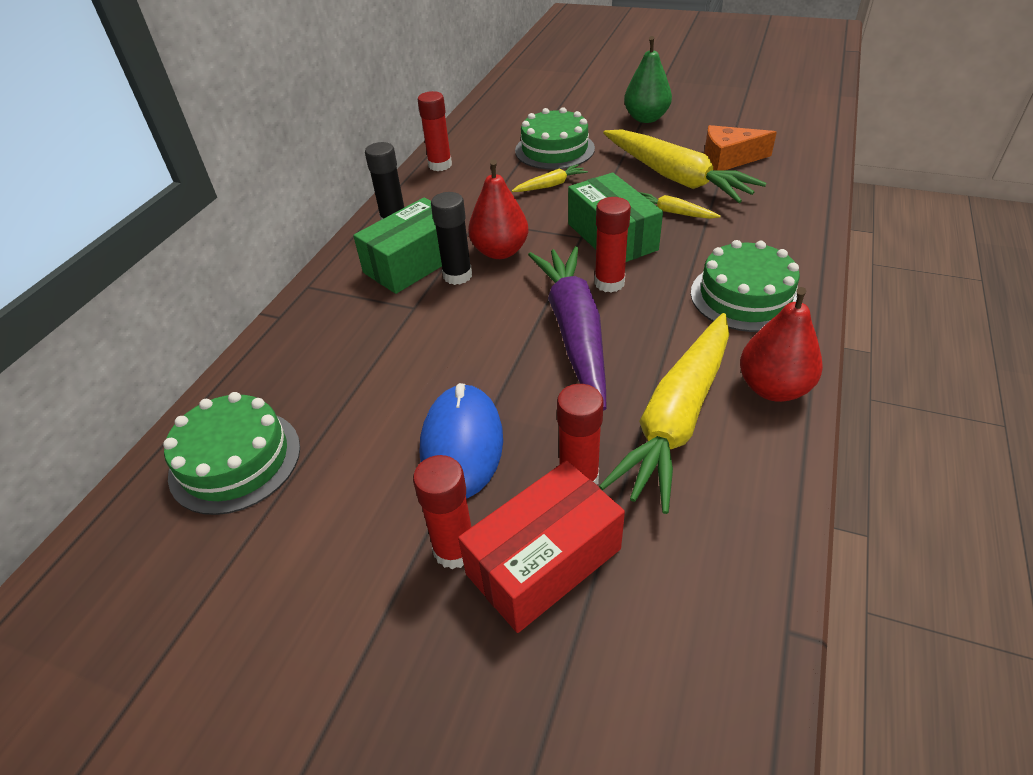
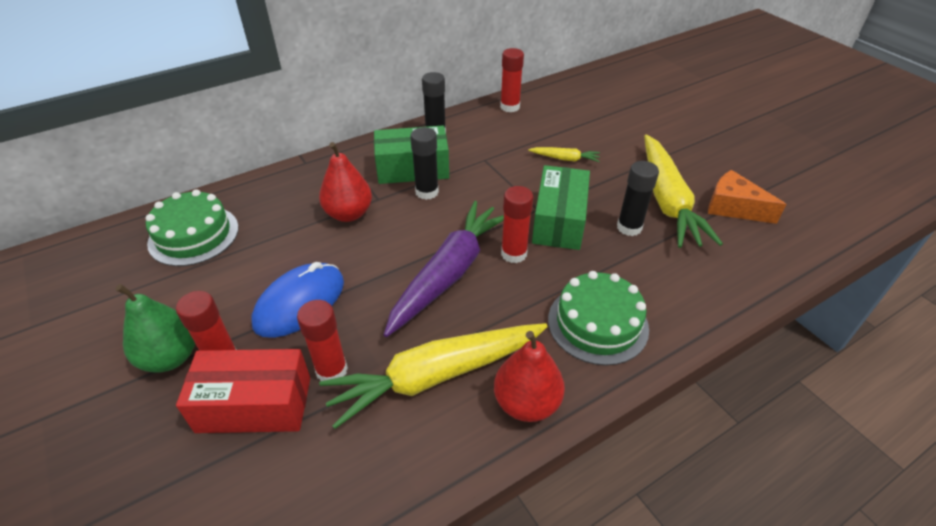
camera: 35 degrees right, 0 degrees up
(500, 251) = (472, 190): red pear -> red pear (348, 214)
(554, 149) = (602, 132): green cake -> none
(646, 118) = (707, 140): green pear -> green pear (171, 357)
(674, 212) = (629, 227): yellow carrot -> black glue stick

